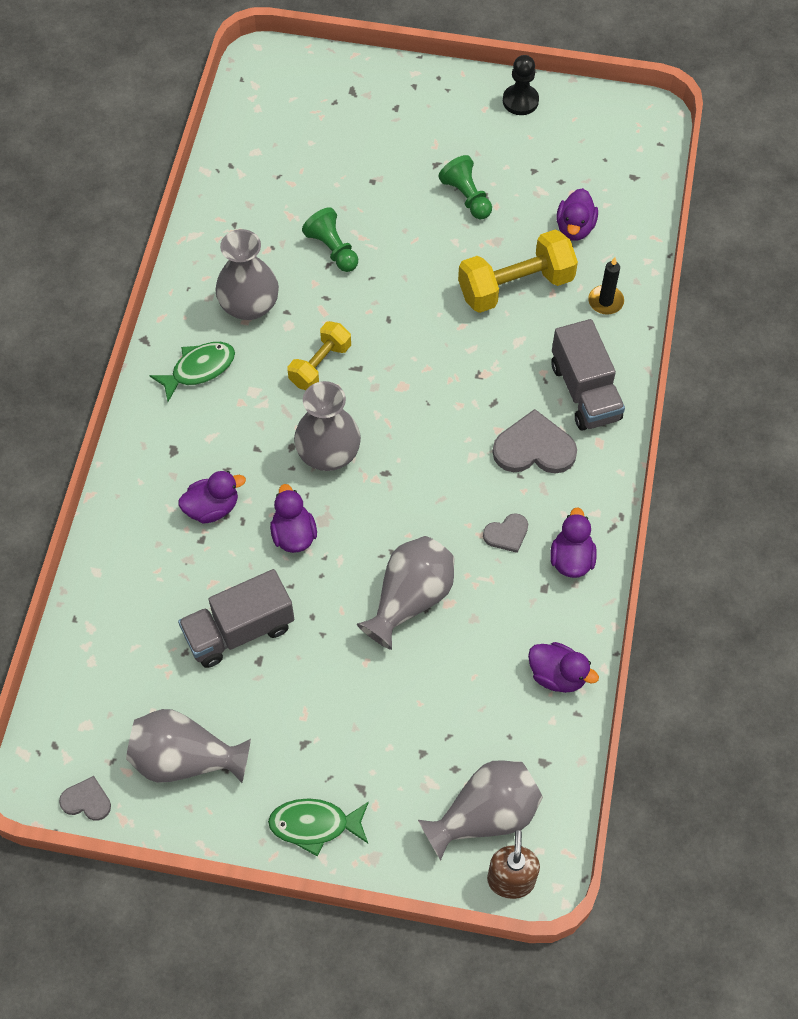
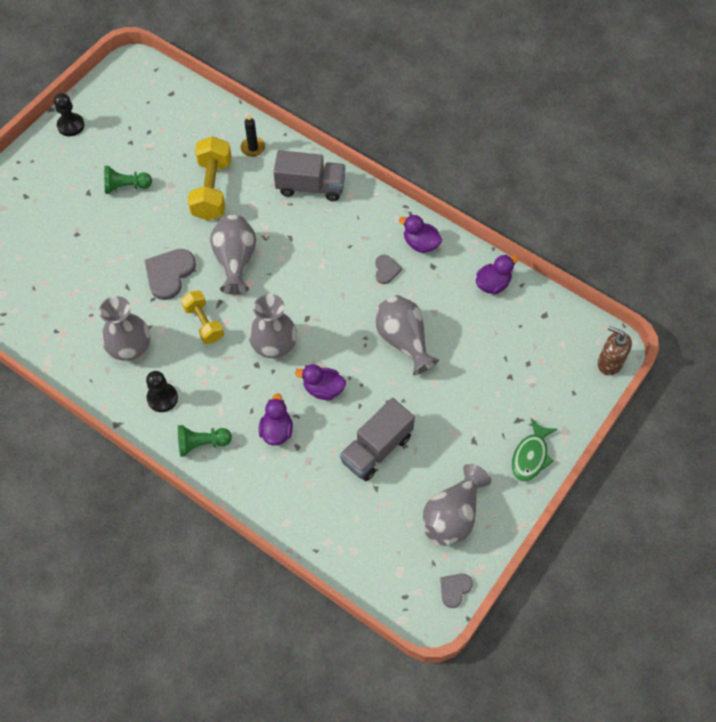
camera: 65 degrees left, 0 degrees up
(199, 369) = (162, 398): green fish -> black pawn
(239, 630) = (376, 448): grey truck -> grey truck turned 45 degrees clockwise
(332, 249) = (116, 279): green pawn -> green pawn (202, 444)
(485, 815) = (564, 359): grey vase -> grey vase (235, 261)
(534, 448) = (334, 230): grey heart -> grey heart (169, 274)
(575, 228) = (189, 140): purple duck -> none

